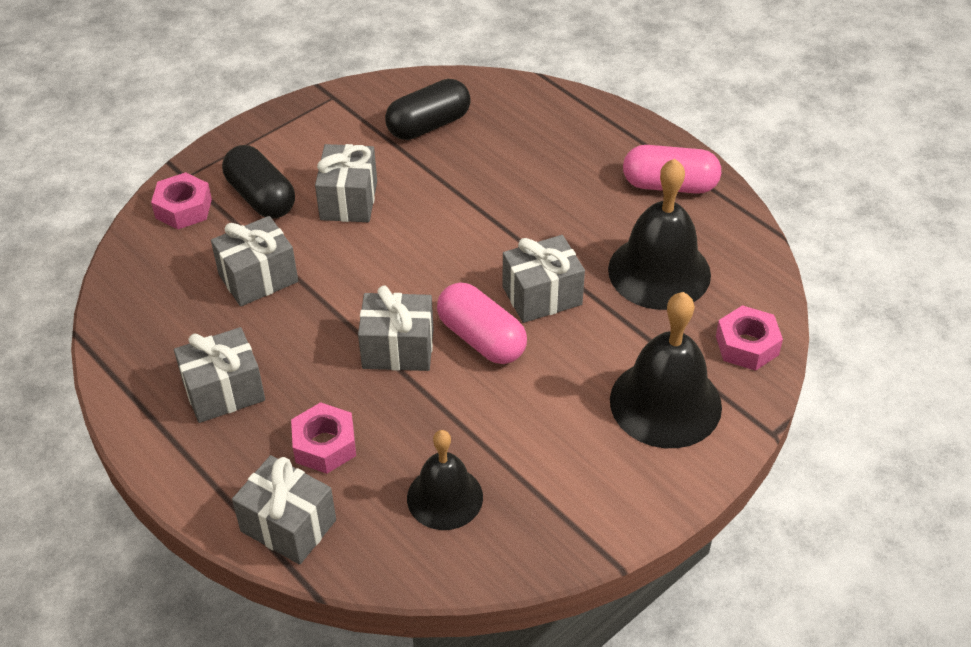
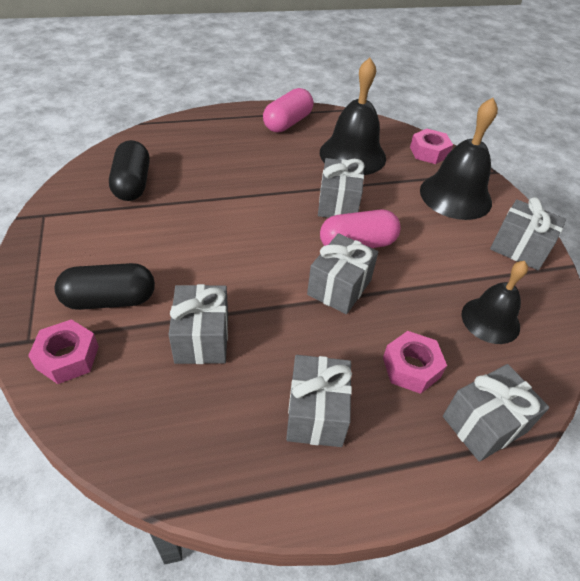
camera: 65 degrees left, 0 degrees up
(349, 200) = (166, 252): grey gift -> grey gift (519, 248)

